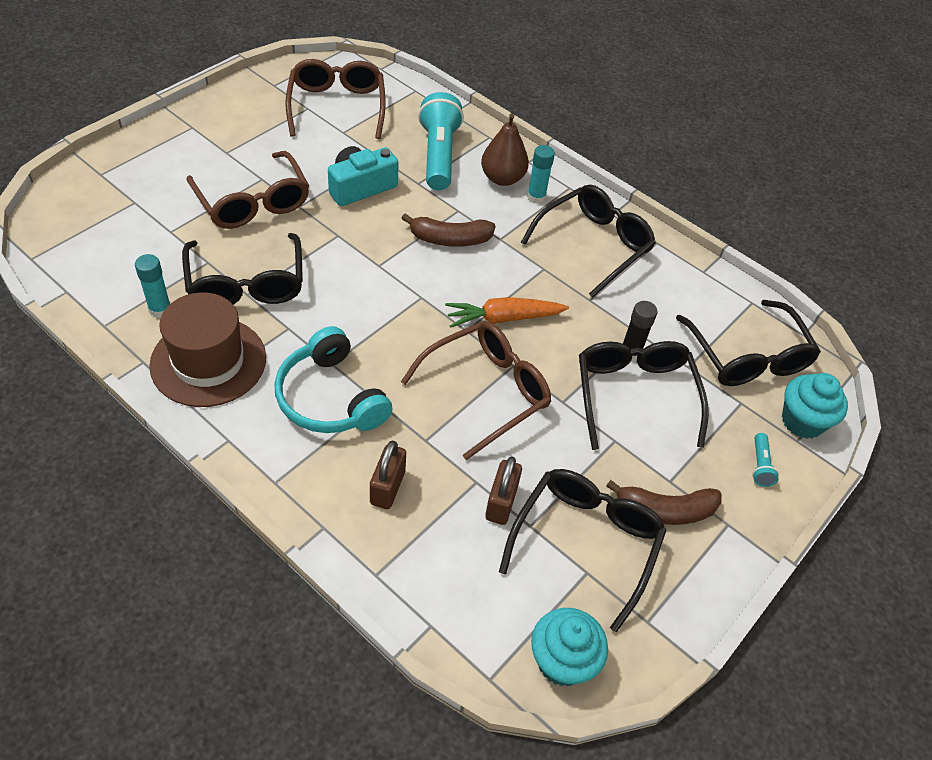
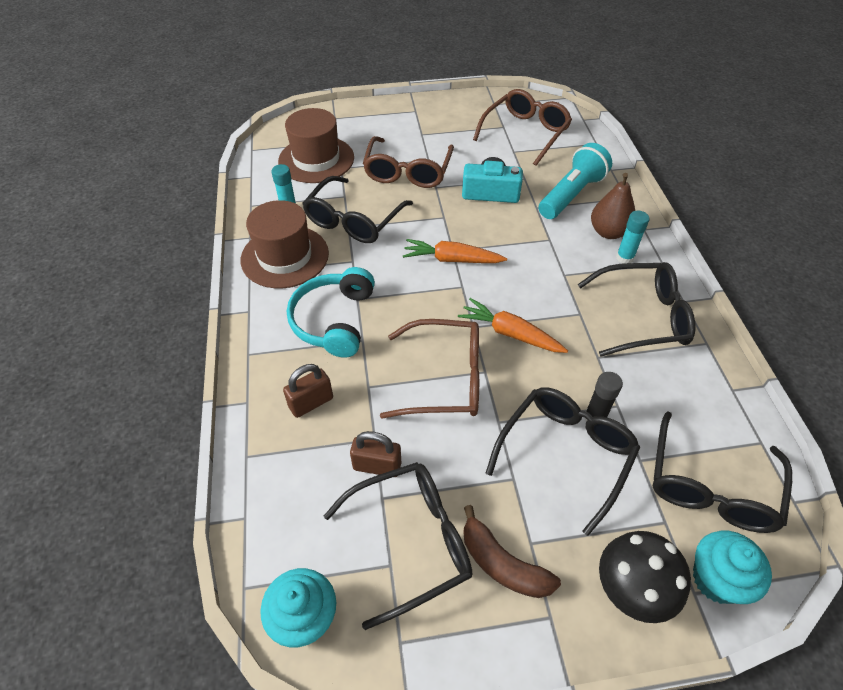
camera: 45 degrees right, 0 degrees up
(130, 234) = (316, 159): none -> brown hat
(387, 275) = (452, 259): none -> orange carrot
(450, 239) = (523, 257): brown banana -> none
(501, 502) = (377, 466): brown padlock -> brown padlock turned 45 degrees clockwise
(760, 466) = (632, 589): turquoise flashlight -> black mushroom

